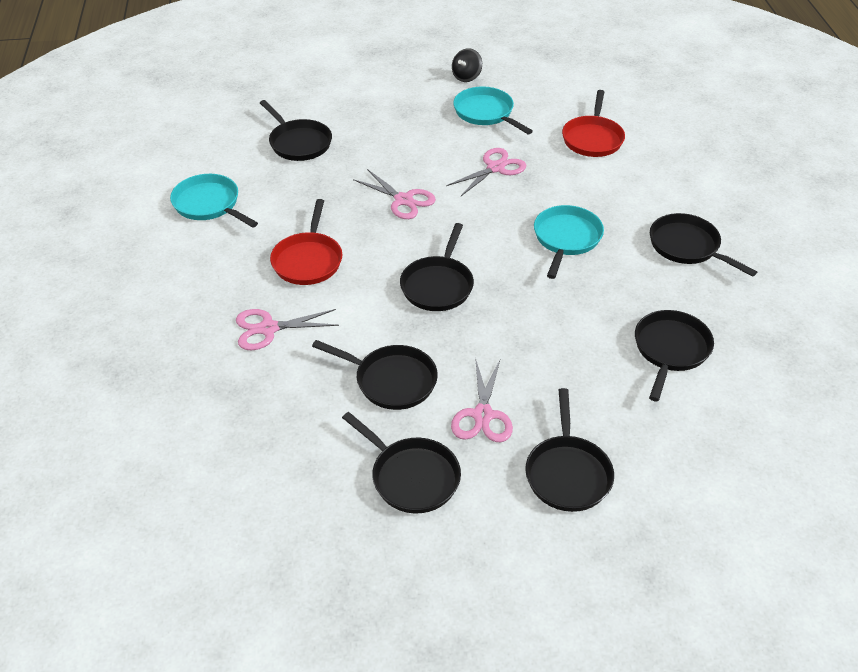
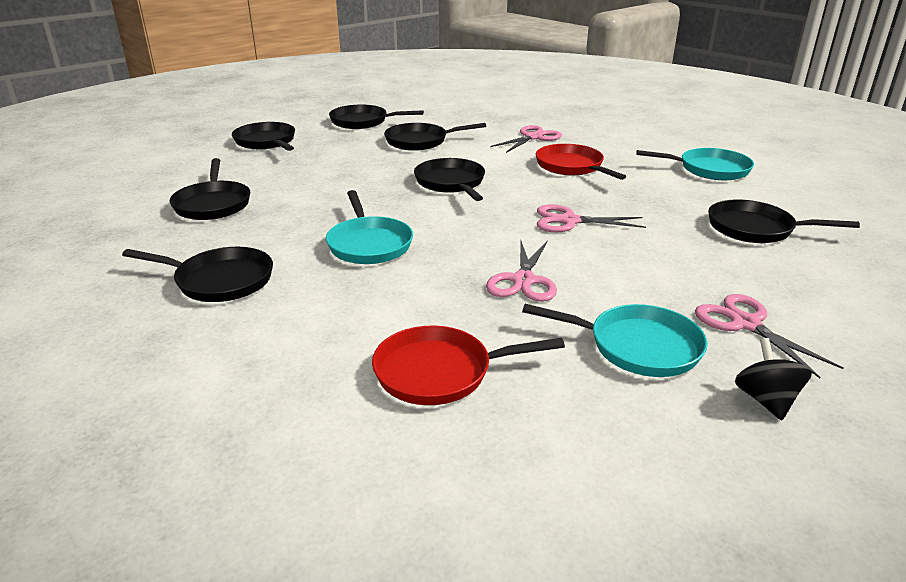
camera: 145 degrees right, 15 degrees down
(482, 415) = (343, 145): pink scissors -> pink scissors (745, 323)
(592, 138) = (440, 372): red pan -> red pan turned 75 degrees counterclockwise

